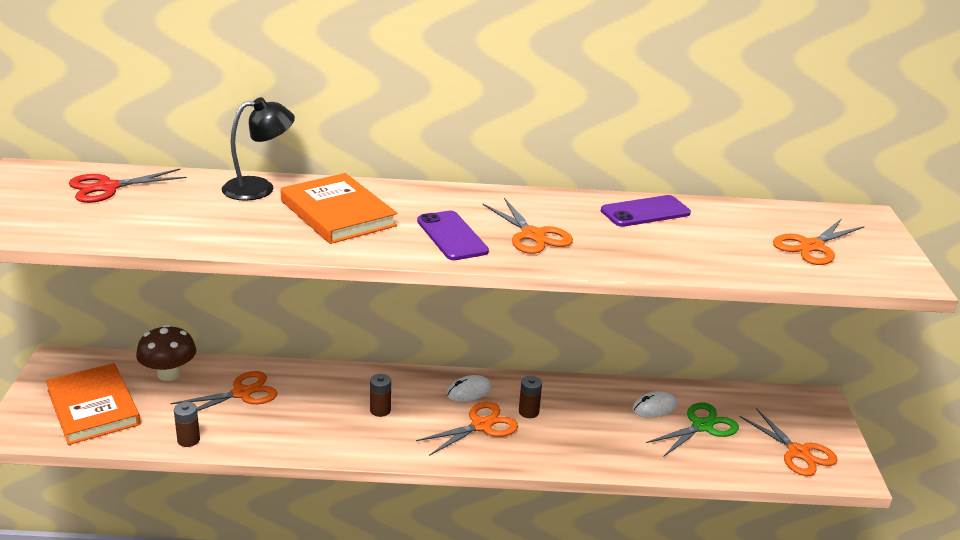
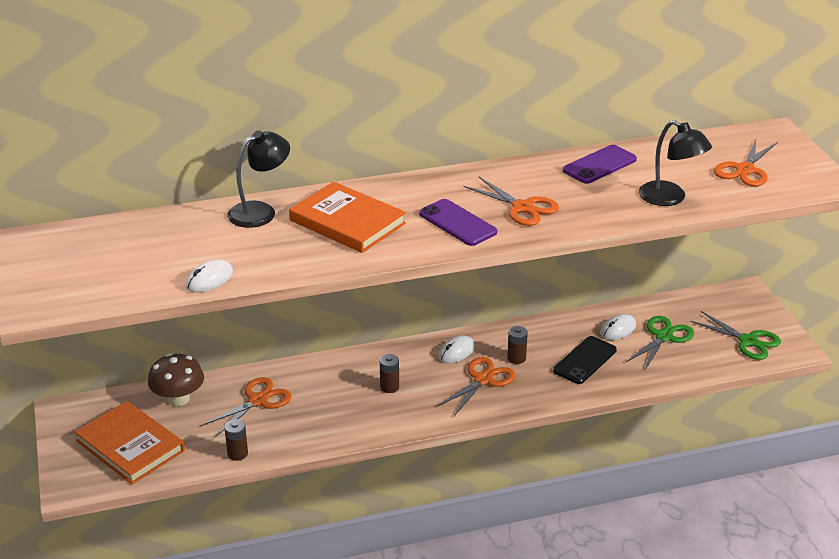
camera: 15 degrees left, 5 degrees up
(108, 187) = (124, 240): red scissors -> none
(156, 237) = (209, 279): none -> white mouse
(602, 431) = (585, 360): none -> black phone
(706, 257) = (670, 198): none -> black lamp
(798, 452) = (748, 341): orange scissors -> green scissors

